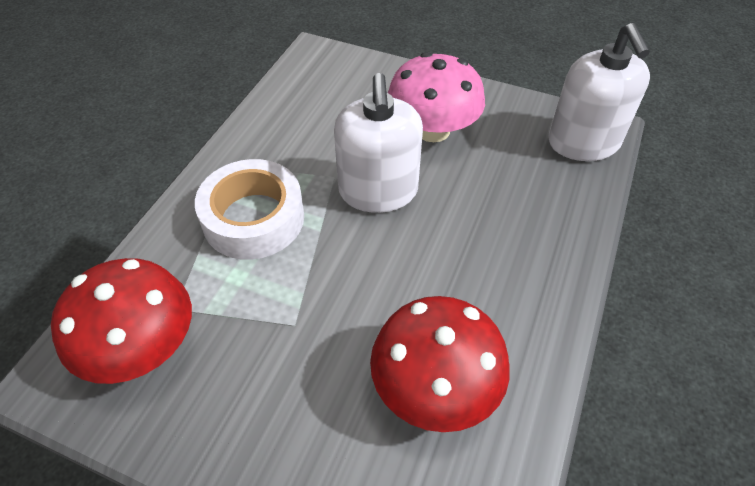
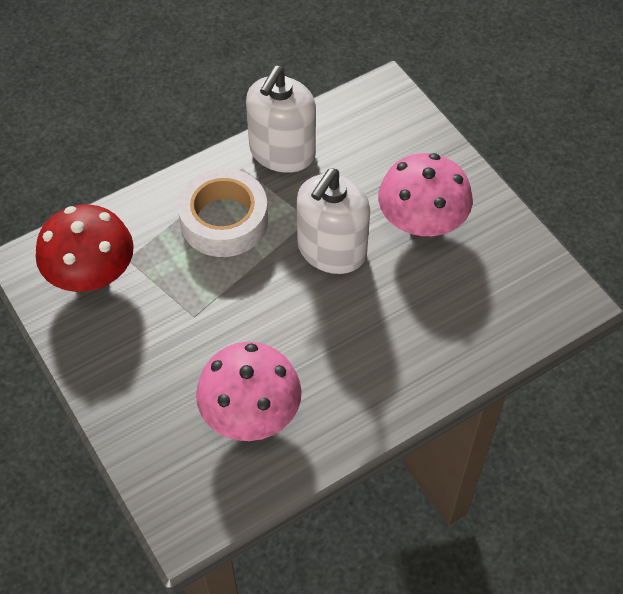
camera: 35 degrees right, 5 degrees up
(435, 387) = (250, 412): red mushroom -> pink mushroom
(583, 142) = (541, 304): white soap dispenser -> white soap dispenser (282, 152)

